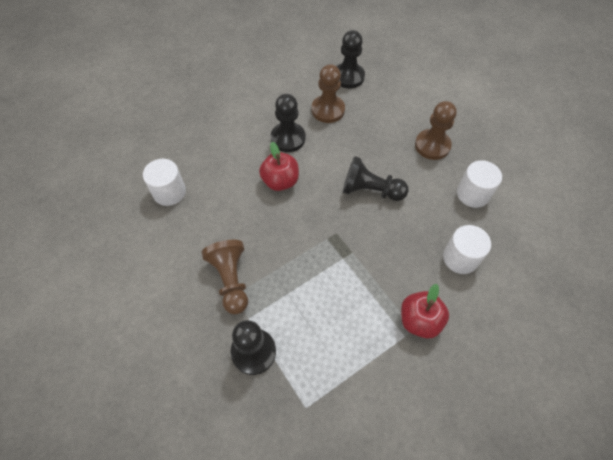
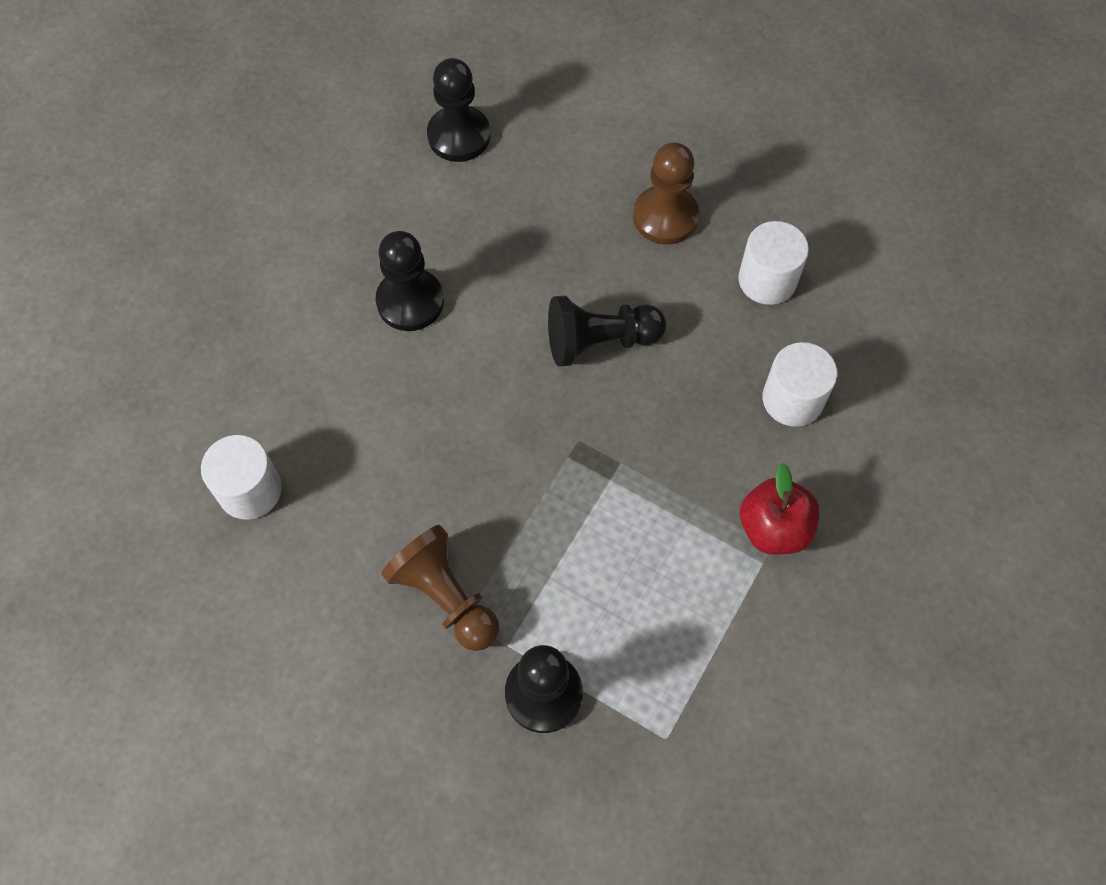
camera: 25 degrees left, 5 degrees up
(280, 181) = (438, 388): red apple -> none
(328, 110) = (454, 218): brown pawn -> none

